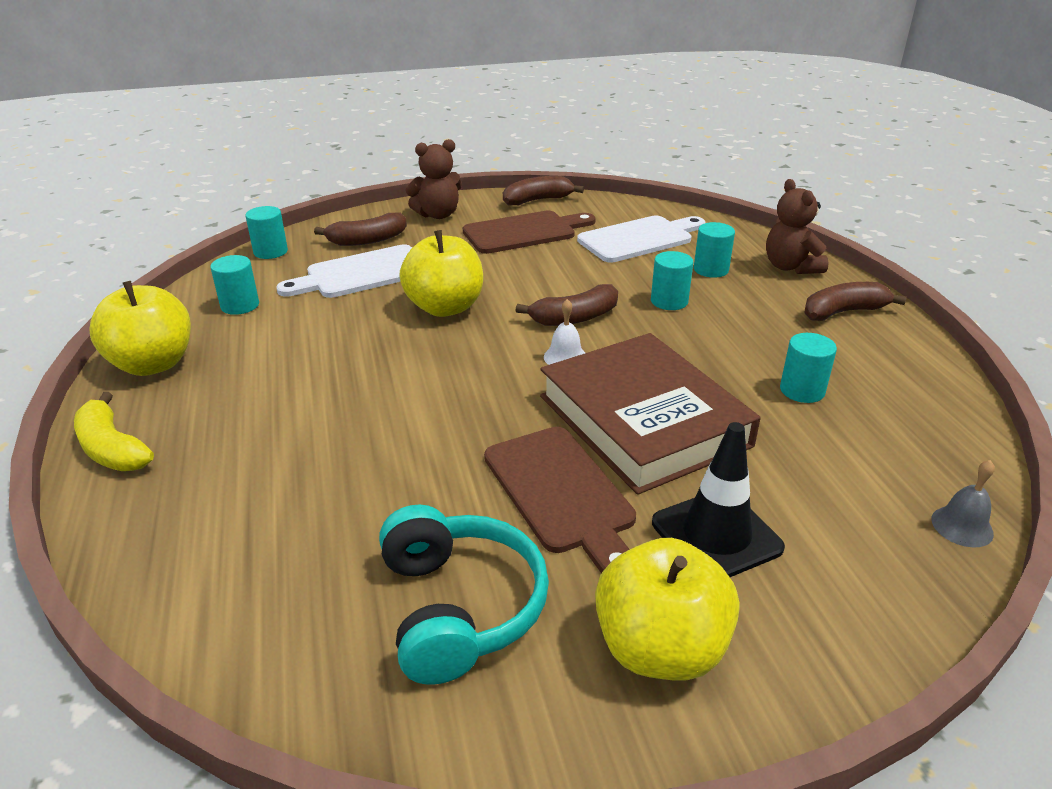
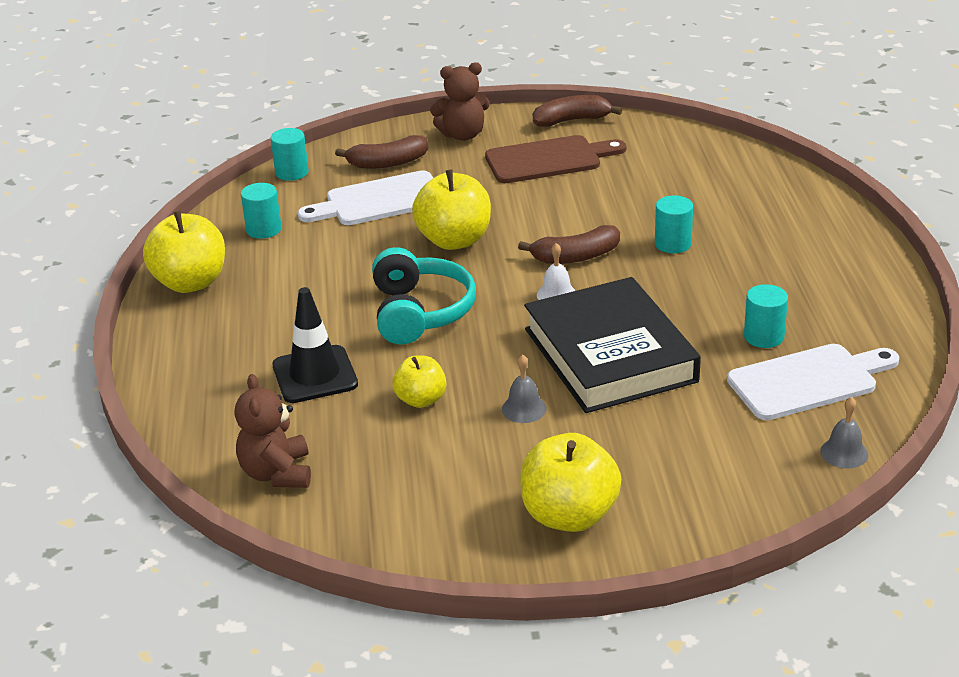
camera: 10 degrees right, 0 degrees up
(112, 448) = (165, 353): yellow banana -> none
(433, 490) = (421, 400): none -> yellow apple
(458, 608) = (428, 481): turquoise headphones -> turquoise headphones (419, 312)
(561, 493) = (524, 409): brown cutting board -> grey bell
(639, 239) = (666, 172): white cutting board -> white cutting board (808, 381)
(643, 420) = (610, 355): brown book -> black book
(711, 269) = (728, 211): turquoise cylinder -> none
(716, 535) = (639, 446): black traffic cone -> black traffic cone (315, 375)
(790, 267) = (812, 212): brown teddy bear -> brown teddy bear (277, 473)
(843, 312) = (842, 263): brown banana -> none

